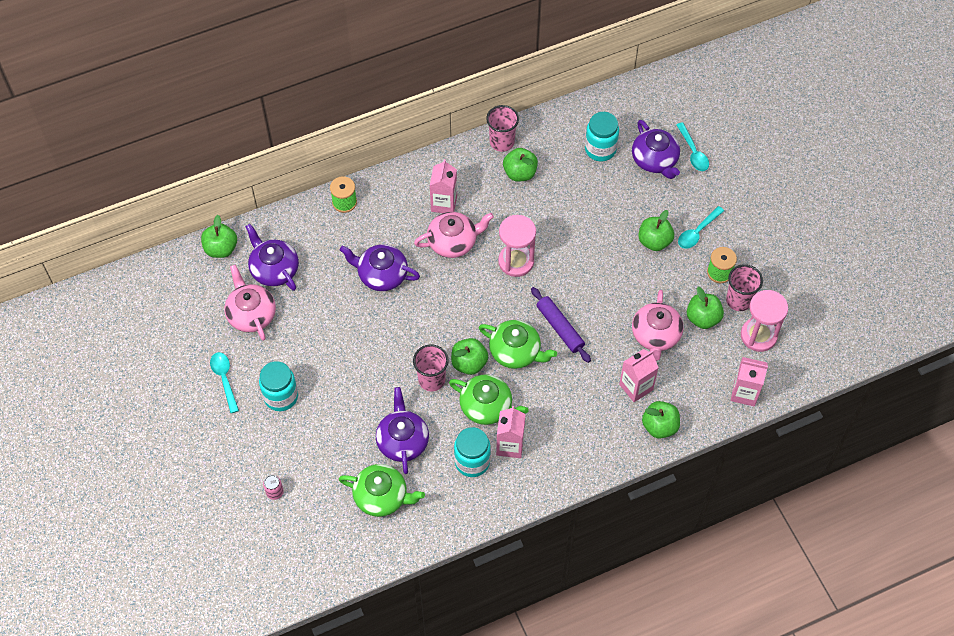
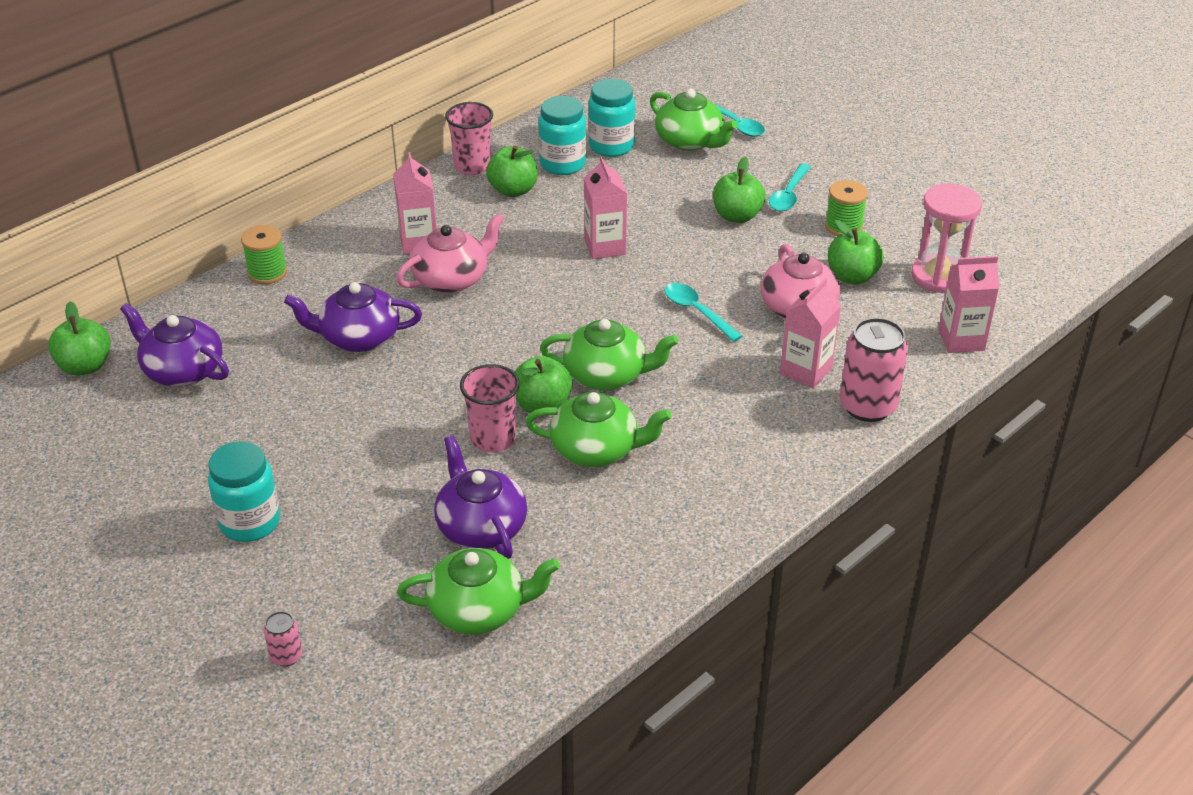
camera: 20 degrees left, 20 degrees down
(224, 379) = (142, 524): turquoise spoon -> turquoise spoon (697, 312)
(251, 314) = (162, 431): pink teapot -> none
(472, 462) = (607, 523): turquoise jar -> turquoise jar (562, 164)
(510, 445) = (656, 487): pink carton -> pink carton (605, 247)
(516, 261) = (555, 278): pink hourglass -> none
(560, 328) = (657, 333): purple rolling pin -> none
(655, 160) = (690, 141): purple teapot -> green teapot
(659, 426) = (867, 406): green apple -> pink can
(739, 300) = (888, 248): pink cup -> none

